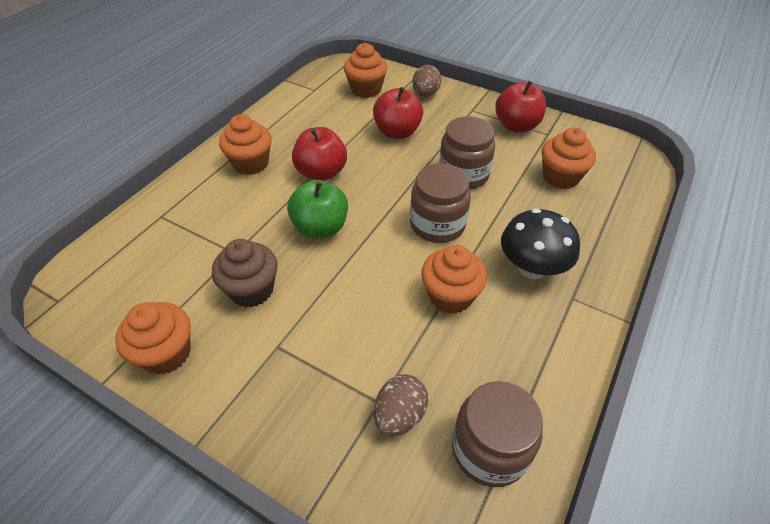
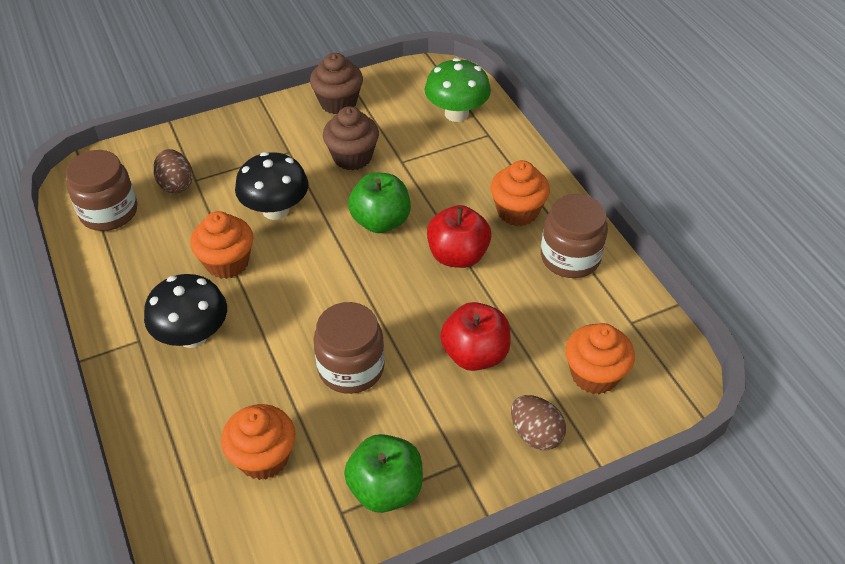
camera: 125 degrees right, 0 degrees up
(138, 249) = (456, 113): none -> green mushroom
(166, 353) = (338, 103): orange cupcake -> brown cupcake
(364, 303) = (275, 210): none -> black mushroom
(437, 224) = (306, 302): brown jar -> brown jar (570, 257)
(516, 126) = (385, 489): red apple -> green apple

